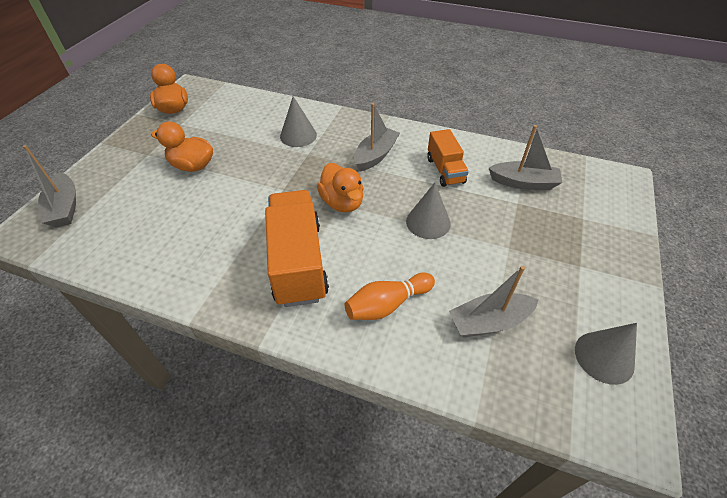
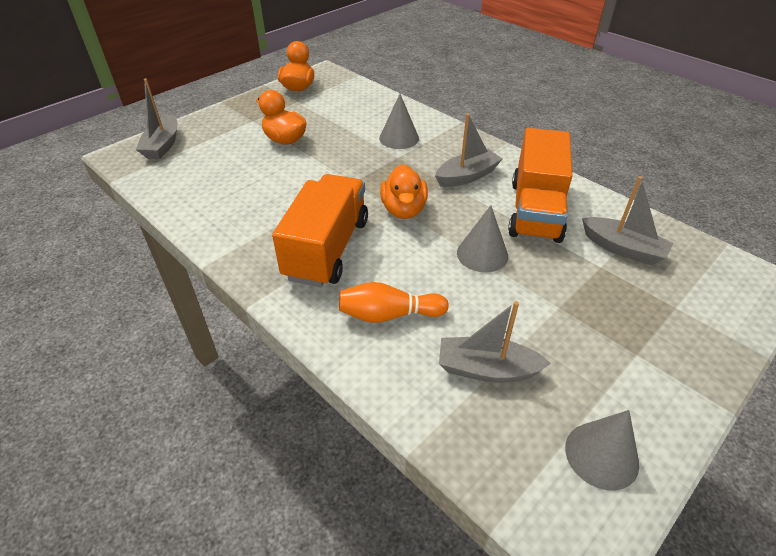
camera: 25 degrees right, 5 degrees down
(445, 170) = (535, 210): orange truck -> orange truck, size x1.73

